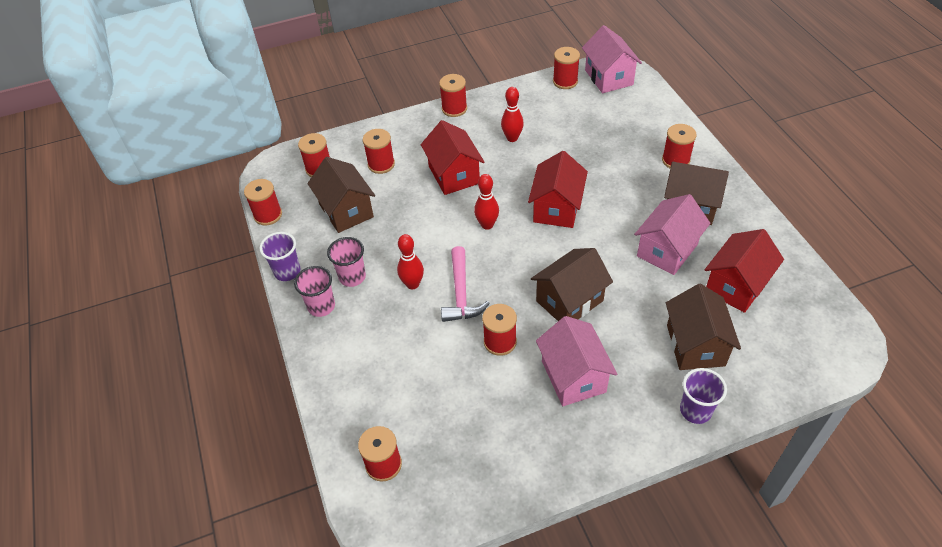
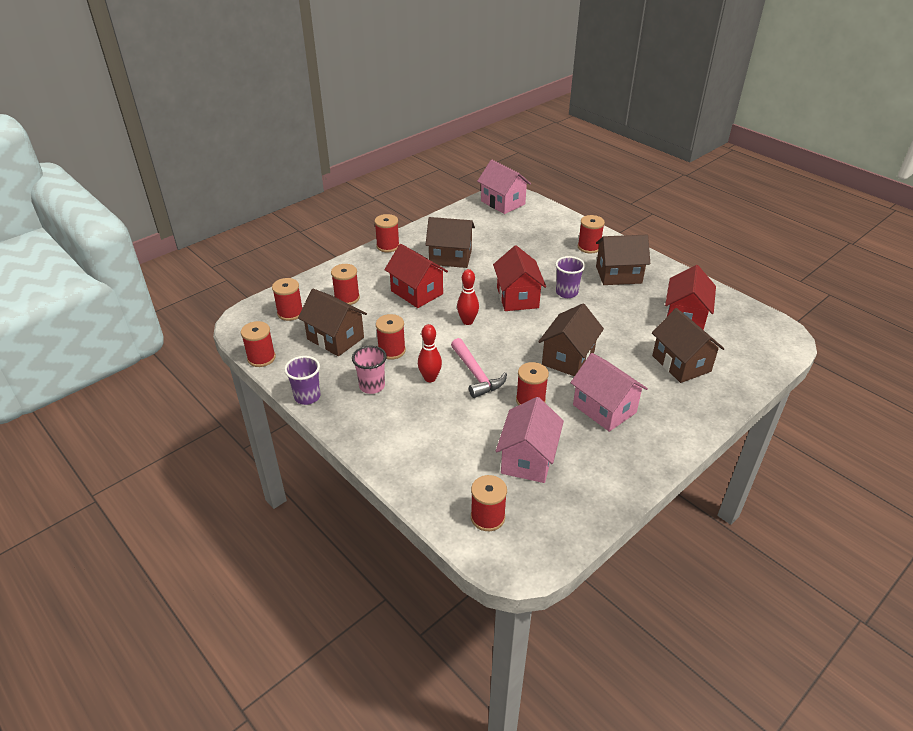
camera: 25 degrees left, 10 degrees down
(321, 306) = (356, 415): pink cup -> none
(512, 138) = (450, 257): red bowling pin -> brown house
(565, 81) = (469, 211): red spool -> red spool (391, 350)
(667, 250) = (620, 307): pink house -> pink house (528, 459)
(695, 410) = (709, 406): purple cup -> purple cup (566, 292)

